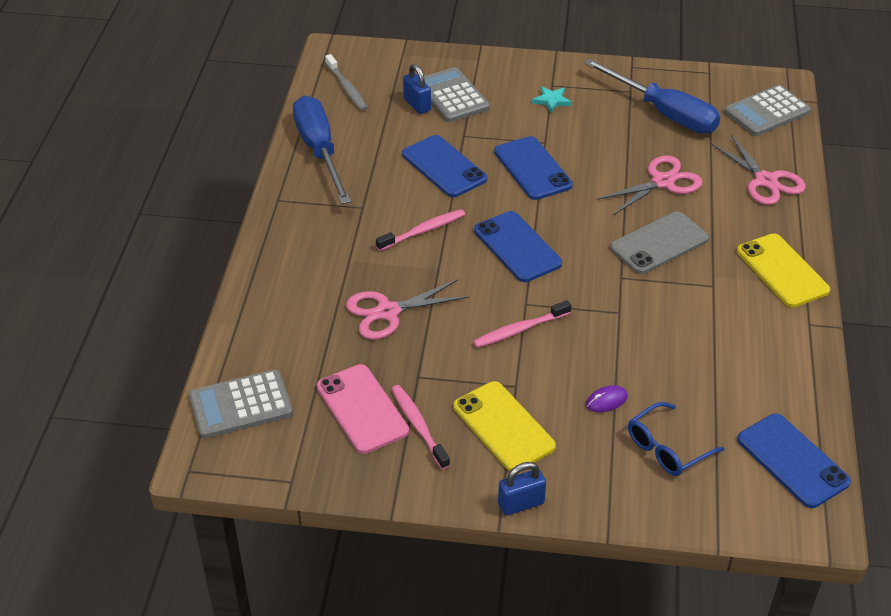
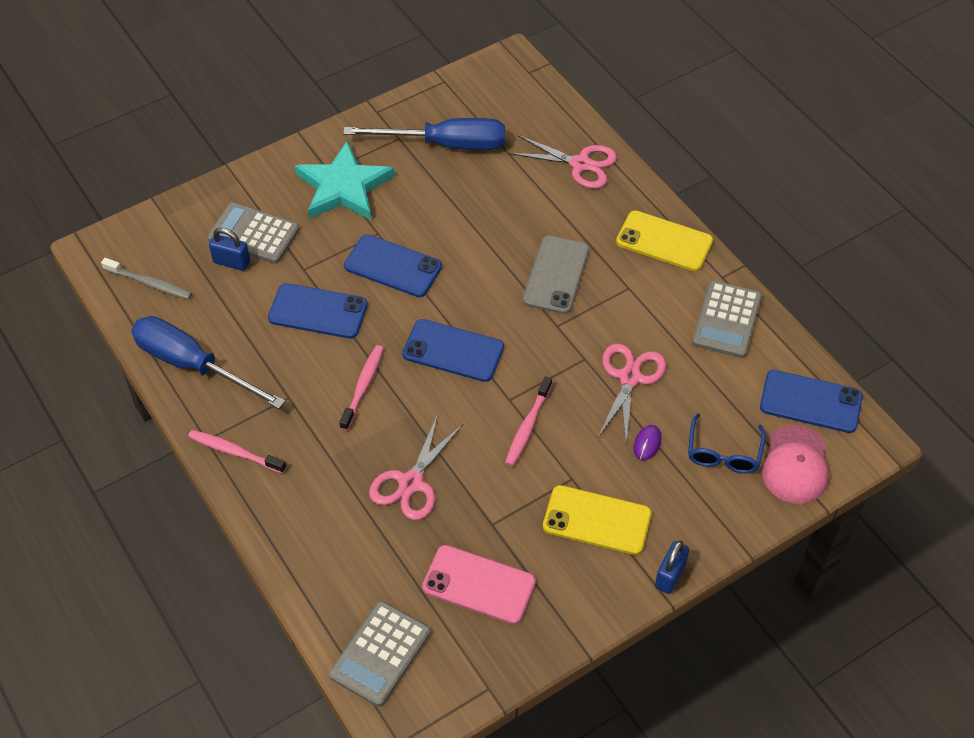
camera: 40 degrees left, 10 degrees up
(418, 426) = (535, 567): pink toothbrush -> pink toothbrush (235, 452)
(551, 100) = (343, 187): turquoise star -> turquoise star, size x2.43
(662, 182) = (506, 214): pink scissors -> pink scissors (630, 378)
(725, 497) = (795, 465): none -> pink cap
(767, 112) = (523, 95): grey calculator -> grey calculator (726, 320)

